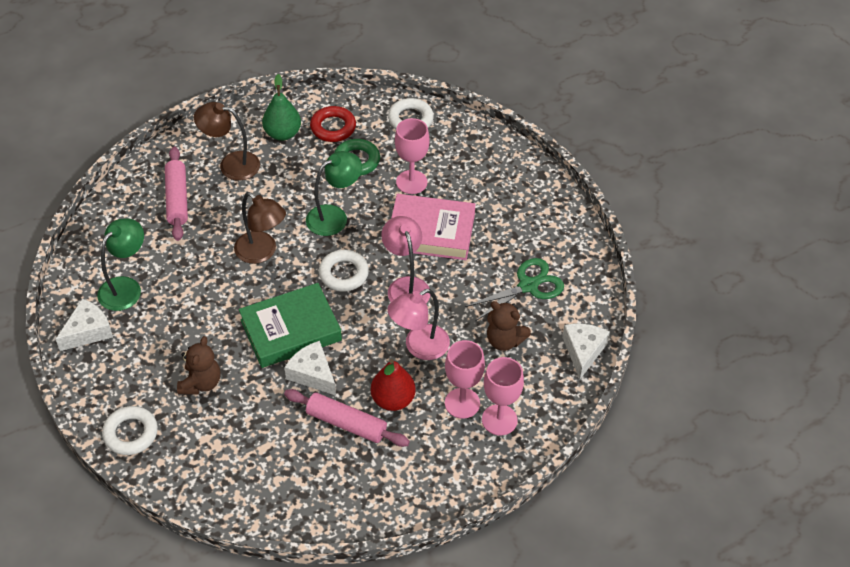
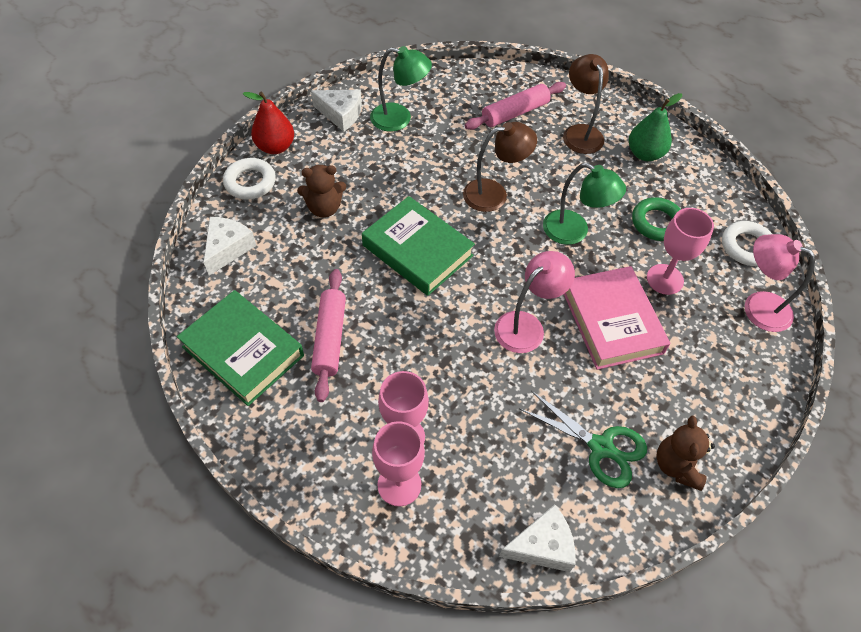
camera: 65 degrees right, 5 degrees up
(262, 252) = (494, 194): brown lamp -> brown lamp turned 120 degrees counterclockwise
(312, 374) = (375, 287): white cheese -> white cheese (227, 248)
(325, 491) = (243, 351): none -> green book
(333, 127) = (683, 188): red ring -> none
(343, 274) = (509, 266): white ring -> none
(393, 400) = (377, 368): red pear -> red pear (275, 147)
(419, 347) = (455, 367): pink lamp -> pink lamp (757, 307)
(504, 340) = (510, 450): brown teddy bear -> brown teddy bear (677, 466)

